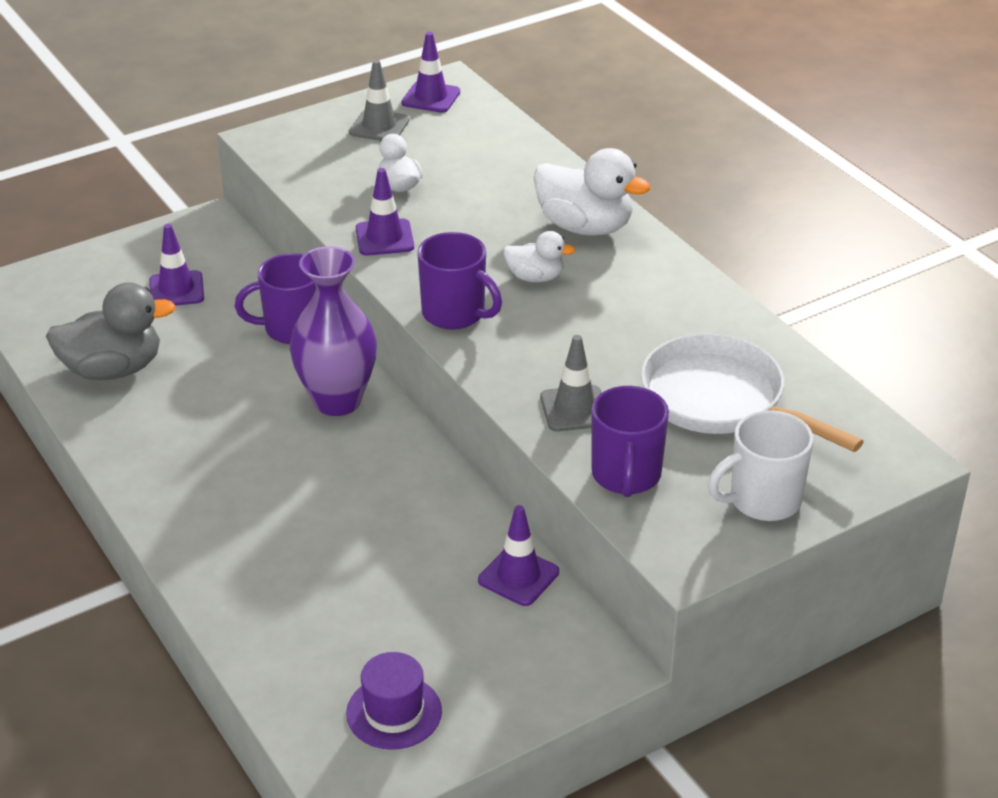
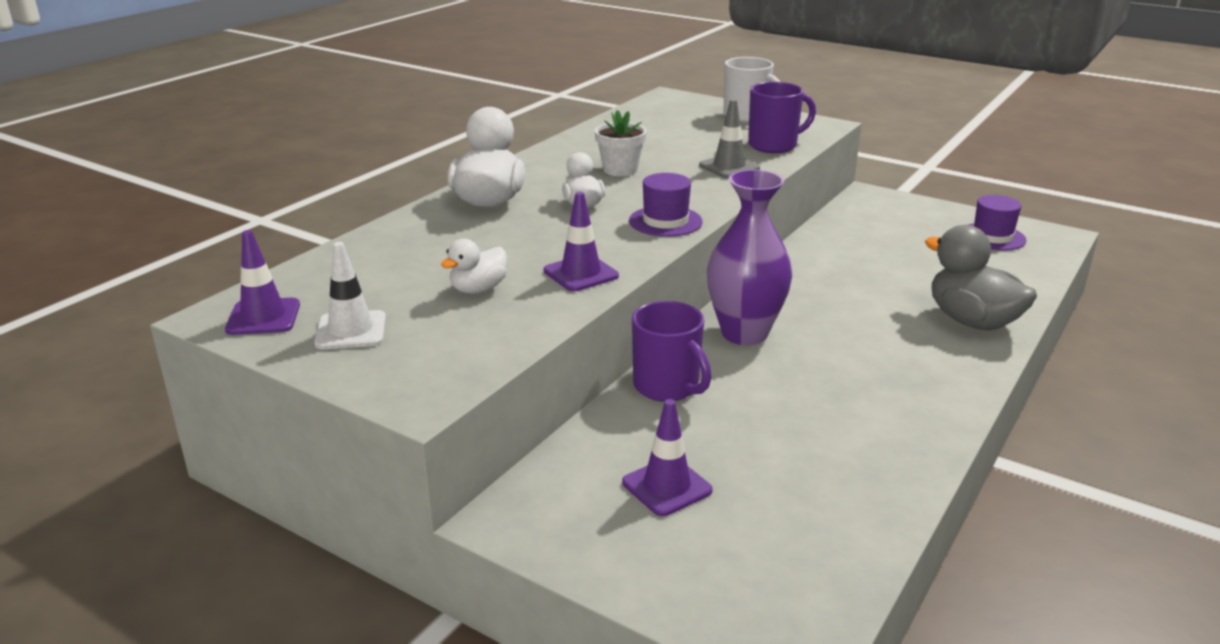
camera: 115 degrees left, 10 degrees down
(113, 369) = (840, 473): grey duck -> grey duck (972, 321)
(379, 126) = (351, 331): grey traffic cone -> white traffic cone
(455, 314) = (665, 221): purple mug -> purple hat
(518, 576) = (837, 228): purple traffic cone -> none
(618, 327) = (620, 170): none -> white flower pot
(720, 401) = (668, 135): white pan -> none

